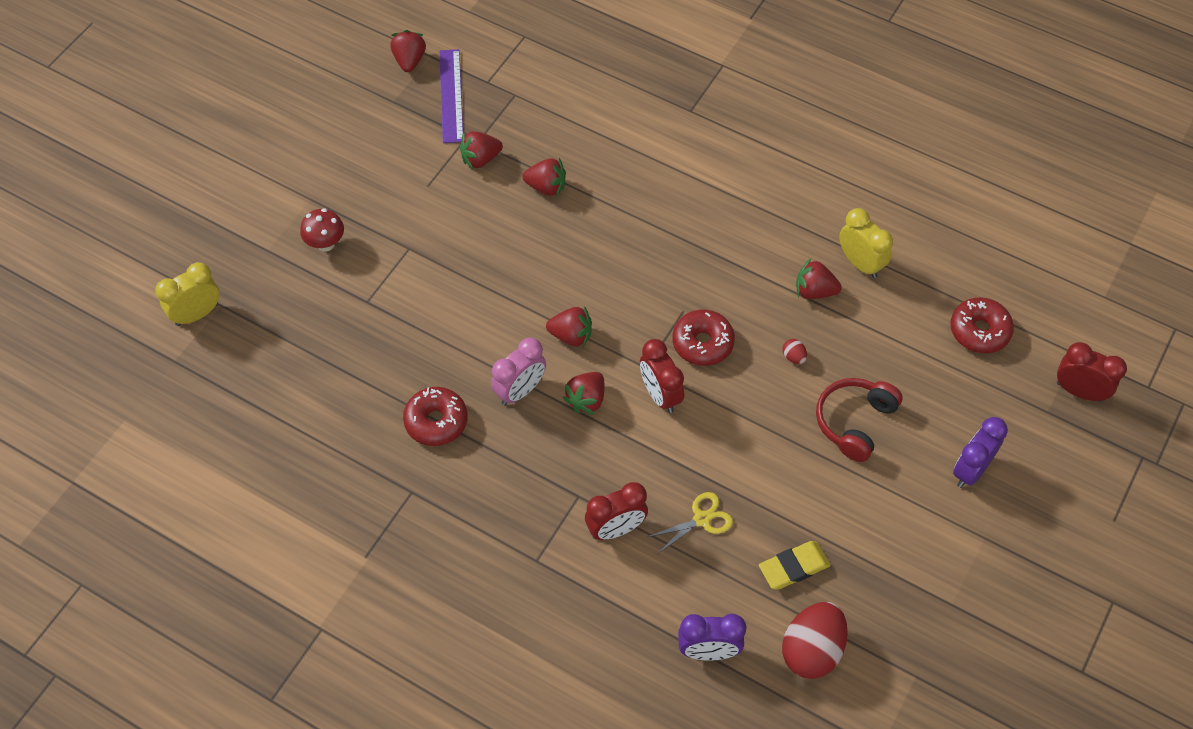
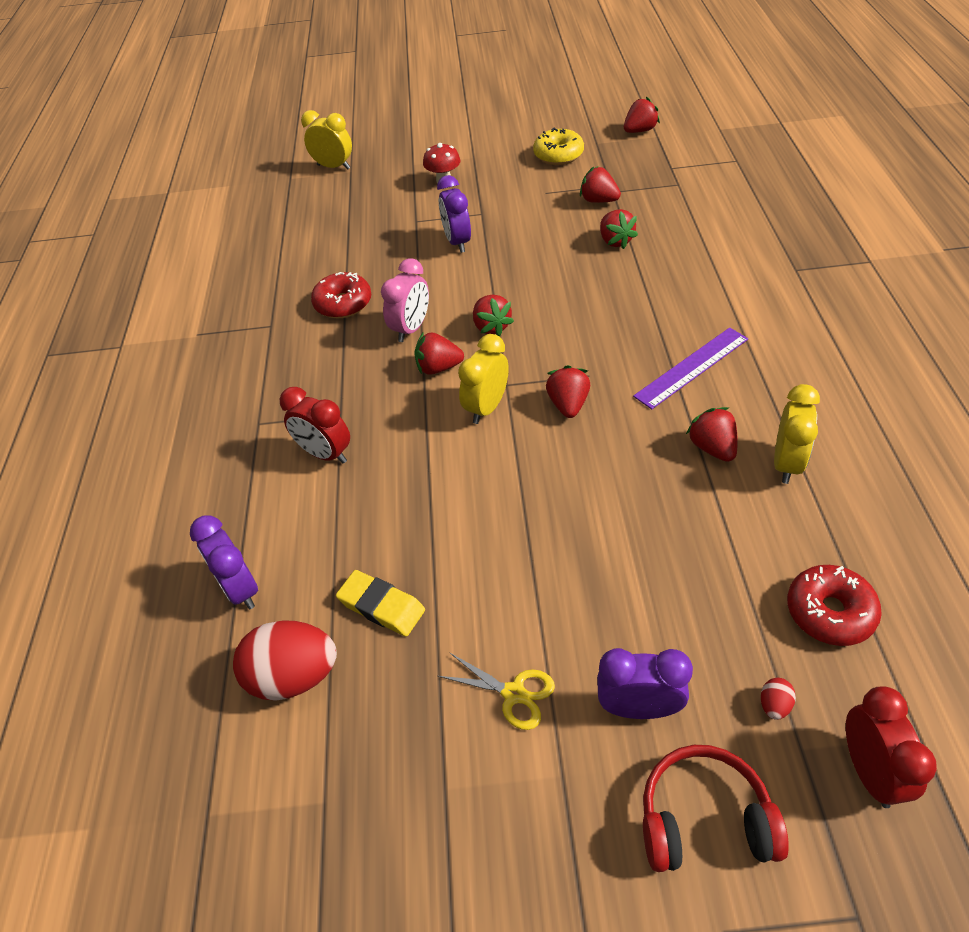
camera: 60 degrees right, 10 degrees down
(381, 139) = (558, 155): none -> yellow donut
(433, 290) = (457, 242): none -> purple clock
(451, 95) = (635, 160): purple ruler -> purple ruler (691, 367)
(520, 391) = (411, 329): pink clock -> pink clock turned 75 degrees counterclockwise
(660, 395) = (486, 408): red clock -> yellow clock
(702, 343) = (568, 404): red donut -> red strawberry
(702, 519) = (381, 506): yellow scissors -> yellow scissors (514, 694)
(793, 357) = (621, 473): red egg -> red egg (774, 705)
(854, 422) = (596, 562): red headphones -> red headphones (704, 819)

